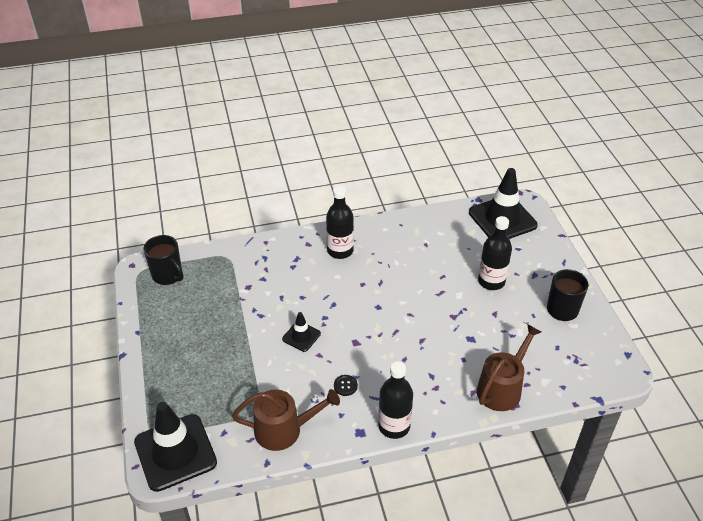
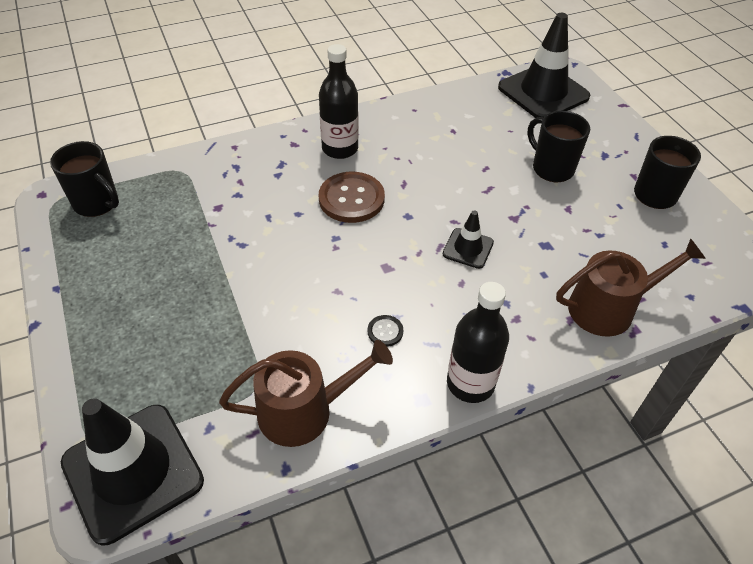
camera: 10 degrees left, 5 degrees up
(301, 336) = (306, 268): black traffic cone -> black traffic cone (468, 248)
(341, 290) = (351, 199): none -> brown button
(491, 281) = (551, 168): black bottle -> black mug
(502, 388) = (609, 308): brown watering can -> brown watering can turned 45 degrees clockwise

